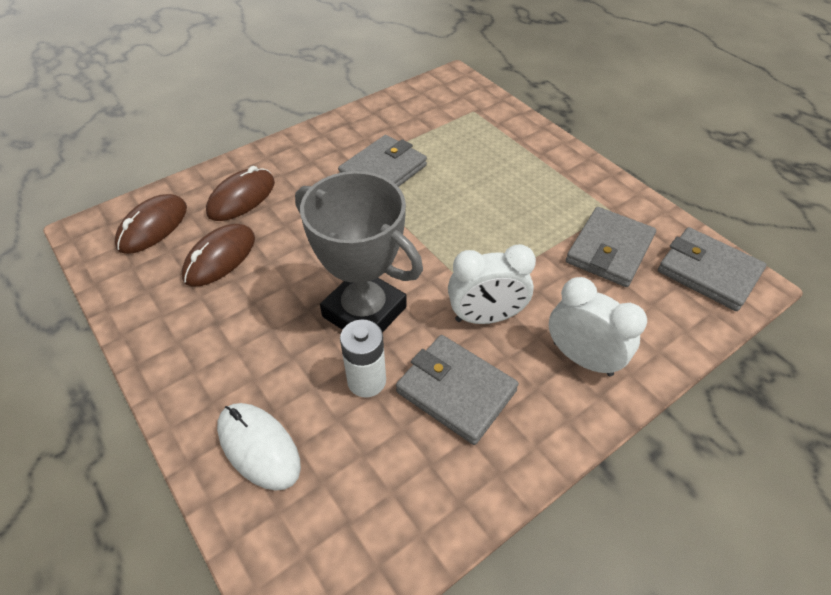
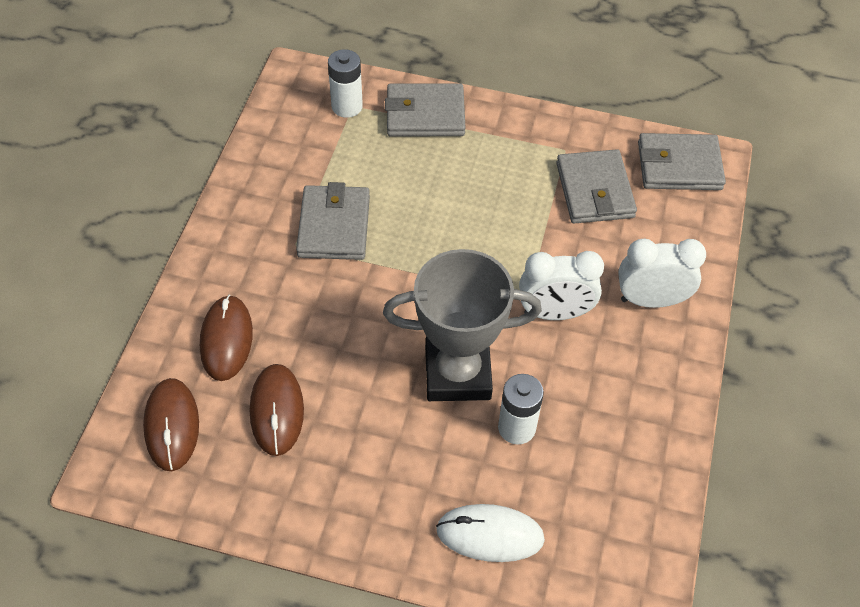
camera: 40 degrees left, 5 degrees up
(456, 391) = (588, 388): grey wallet -> grey wallet (425, 114)
(469, 109) = (347, 106): none -> white battery
(486, 317) = (555, 313): white clock -> white clock turned 45 degrees clockwise

